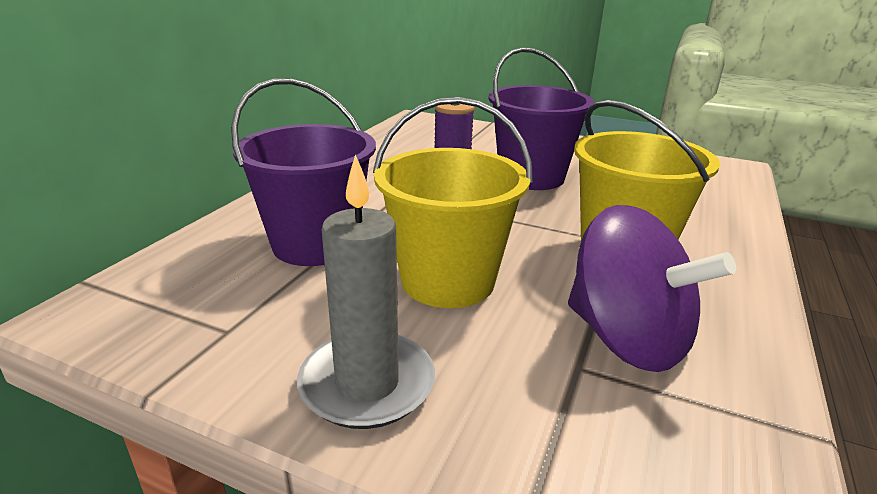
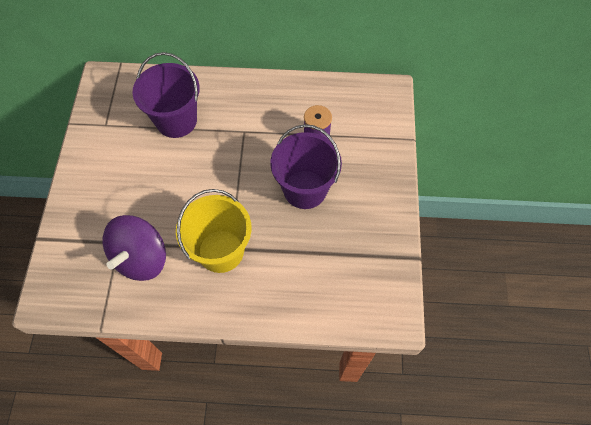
camera: 70 degrees right, 35 degrees up
(367, 384) = (89, 179): grey candle -> none
(447, 280) = (163, 182): yellow bucket -> none

